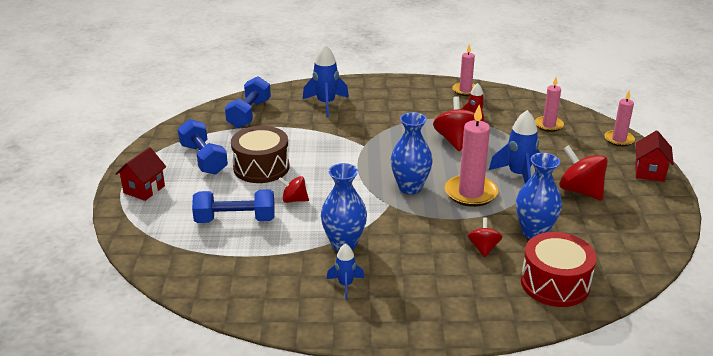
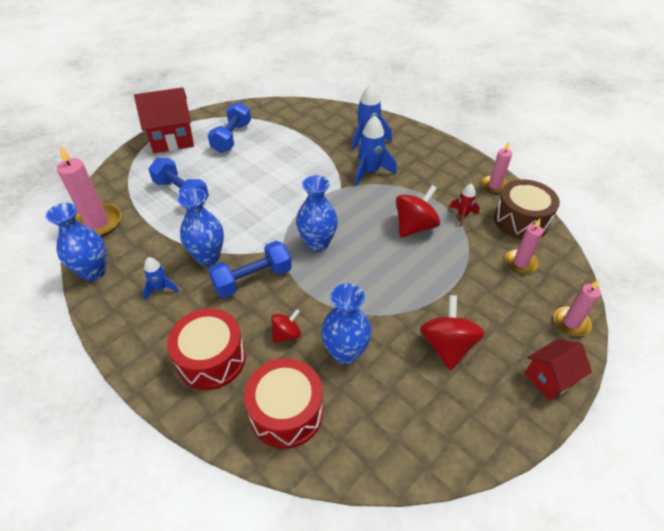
camera: 45 degrees right, 15 degrees up
(144, 189) = (172, 139): red house -> red house, size x1.67
(249, 114) = (307, 119): blue dumbbell -> blue dumbbell (252, 279)
(261, 167) = (253, 164): brown drum -> brown drum (521, 220)
(265, 313) = (94, 272): none -> blue vase
(294, 200) = (233, 201): red spinning top -> none
(461, 294) = (211, 359): none -> red drum
(470, 193) = (353, 280): pink candle -> pink candle (97, 223)
(518, 175) = (416, 292): blue rocket -> blue rocket (370, 172)

